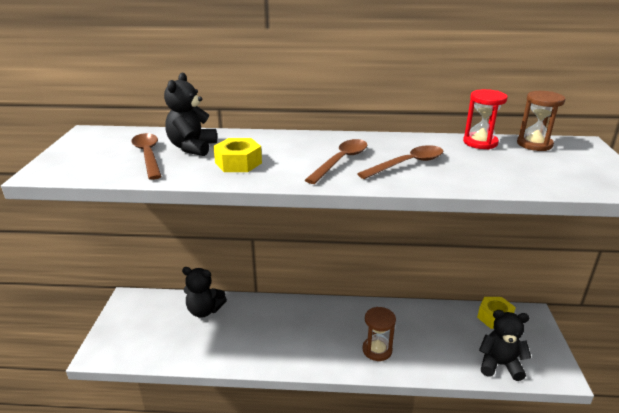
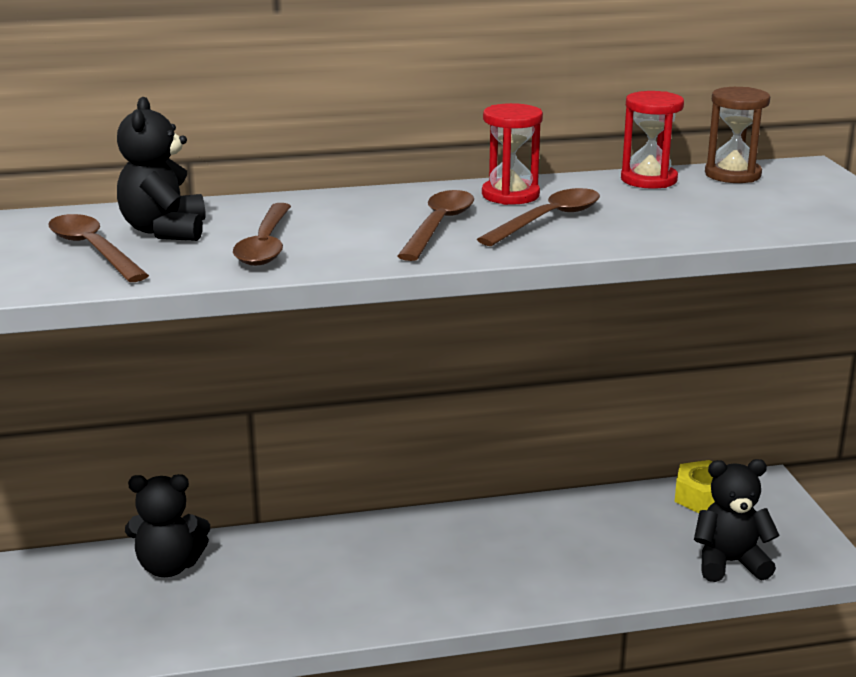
camera: 15 degrees left, 5 degrees down
(238, 163) = (266, 245): yellow nut -> brown spoon
(377, 350) = (518, 576): brown hourglass -> none
(392, 144) = (510, 195): none -> red hourglass

